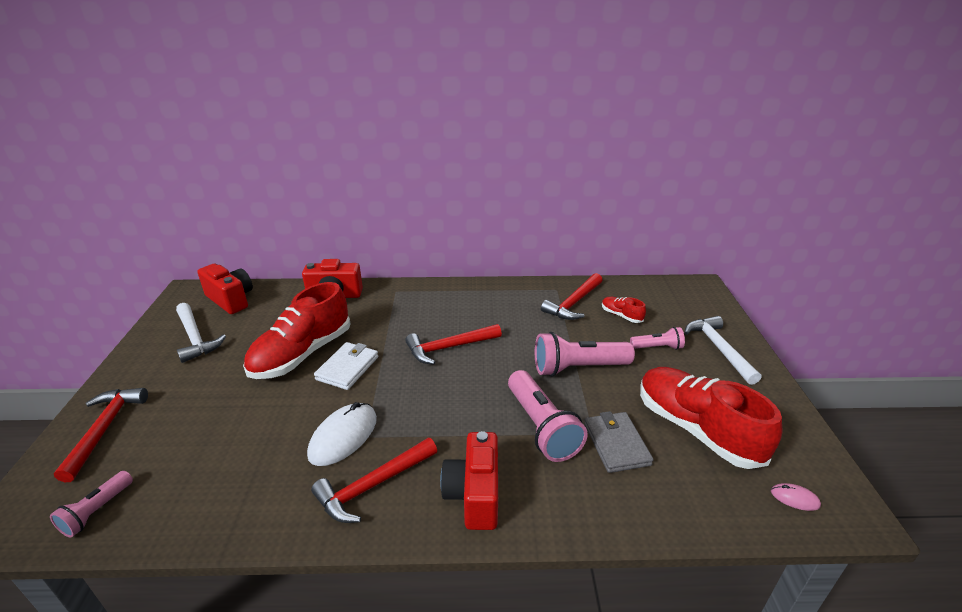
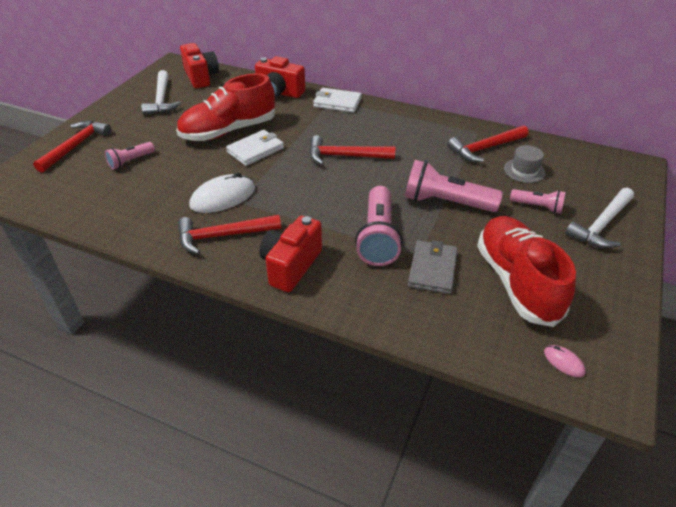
camera: 25 degrees right, 10 degrees up
(97, 511) = (49, 194): pink flashlight -> pink flashlight (130, 161)
(403, 292) = (337, 102): none -> white wallet
(621, 315) = (524, 171): red shoe -> grey hat
(718, 349) = (601, 225): white hammer -> white hammer turned 150 degrees counterclockwise

